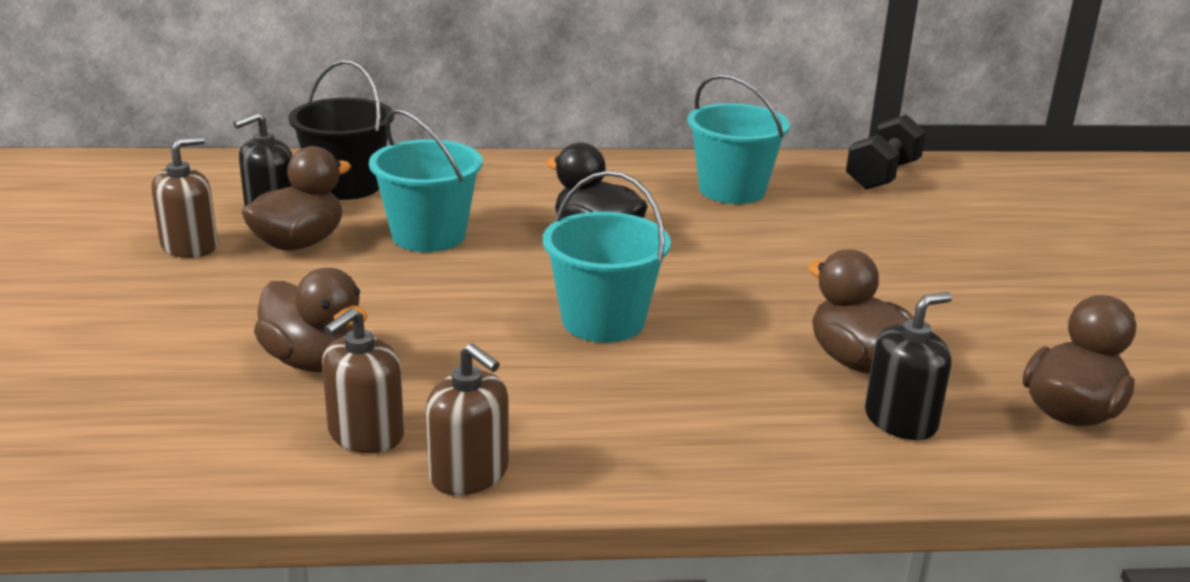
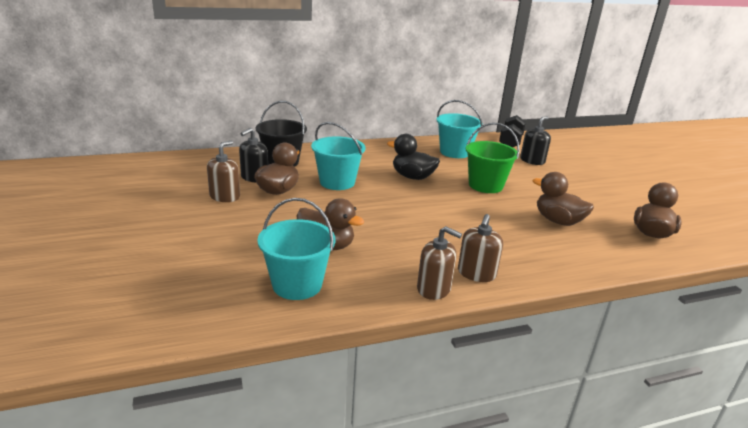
camera: 15 degrees left, 0 degrees up
(366, 434) = (374, 276): brown soap dispenser -> brown soap dispenser (476, 273)
(603, 321) = (442, 214): turquoise bucket -> turquoise bucket (297, 284)
(747, 268) = (485, 185): none -> green bucket
(900, 420) = (591, 244): black soap dispenser -> black soap dispenser (532, 161)

